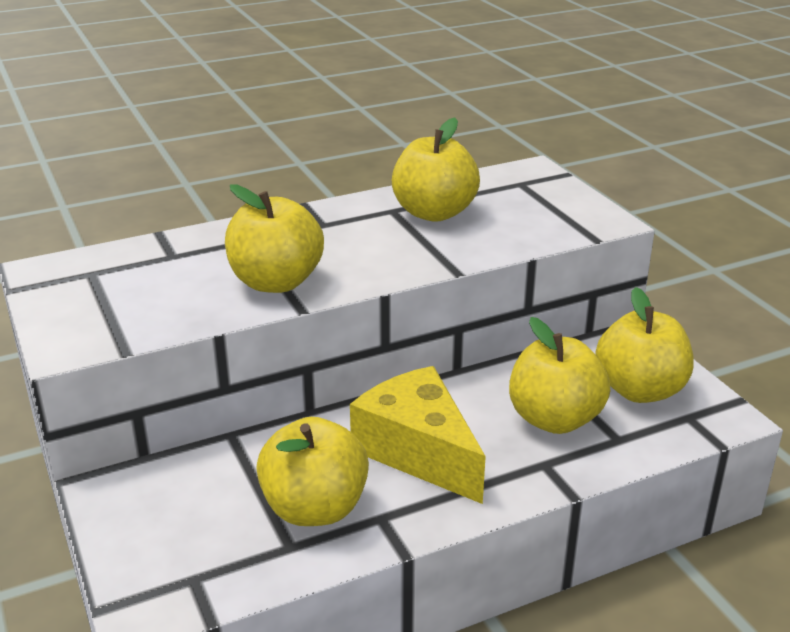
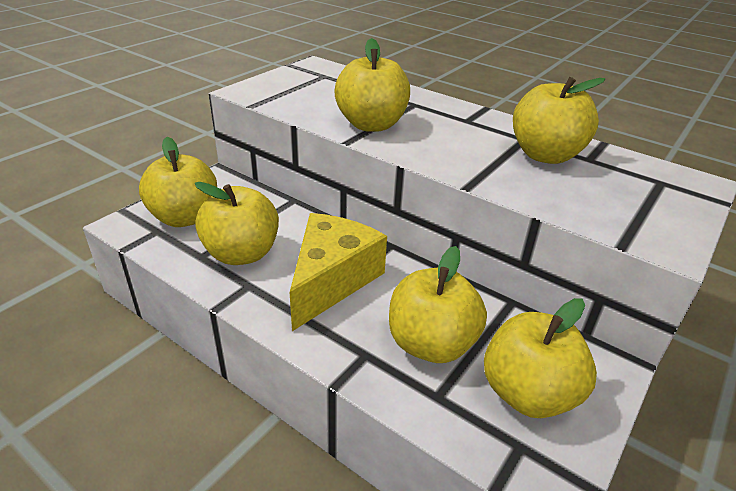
camera: 60 degrees right, 5 degrees up
(185, 543) = (185, 217): none -> yellow apple

